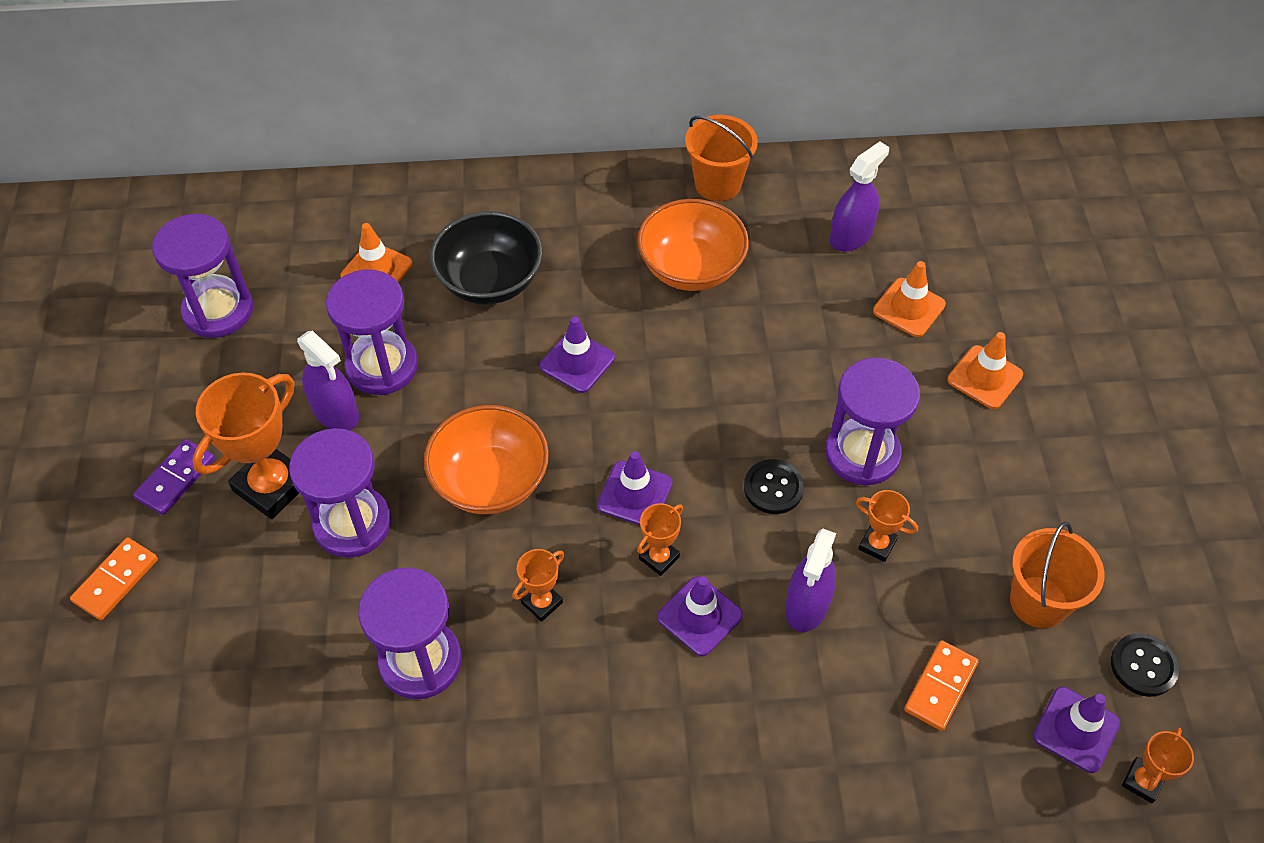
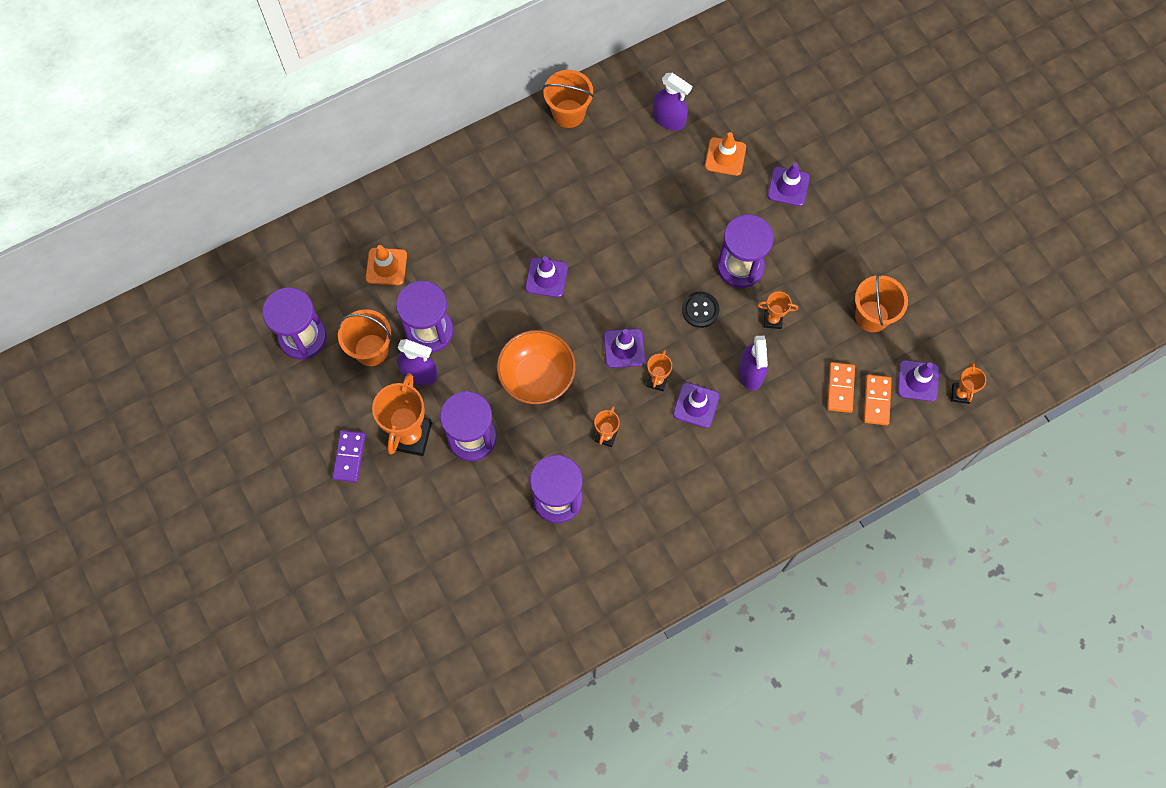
camera: 25 degrees left, 15 degrees up
(116, 580) = (355, 532): orange domino -> orange domino (876, 400)
(293, 359) = (371, 350): none -> orange bucket
(490, 281) = (462, 244): black bowl -> none
(691, 268) = (582, 183): orange bowl -> none
(851, 236) = (668, 119): purple spray bottle -> purple spray bottle turned 105 degrees clockwise
(985, 377) = (788, 186): orange traffic cone -> purple traffic cone
(1143, 666) = (939, 329): black button -> none

